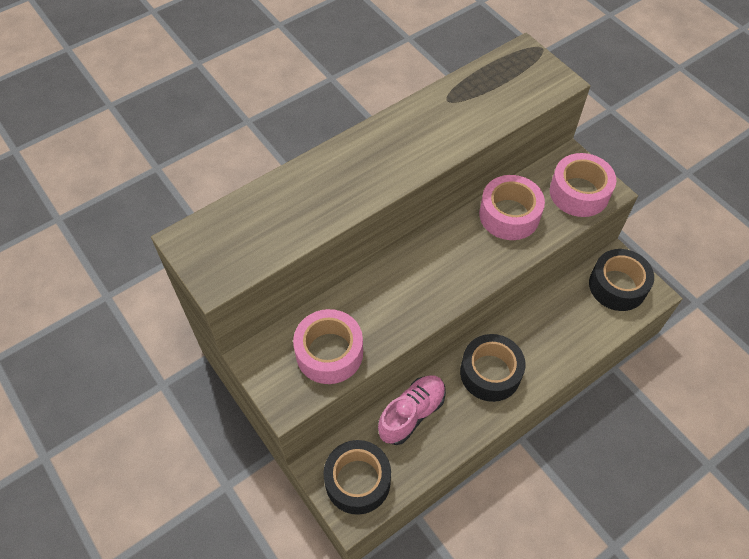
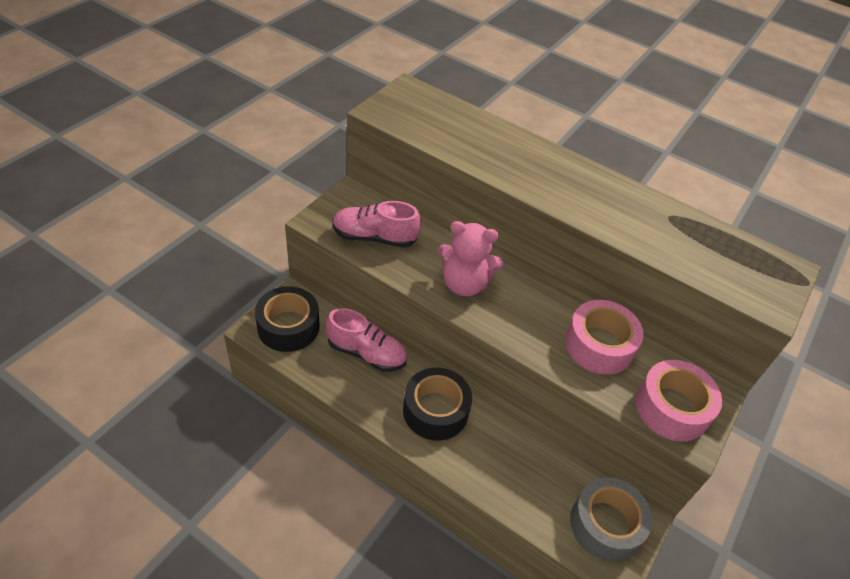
camera: 65 degrees right, 10 degrees down
(329, 353) = (374, 237): pink tape -> pink shoe
(414, 292) = (464, 284): none -> pink teddy bear
(617, 286) = (605, 525): black tape -> grey tape

